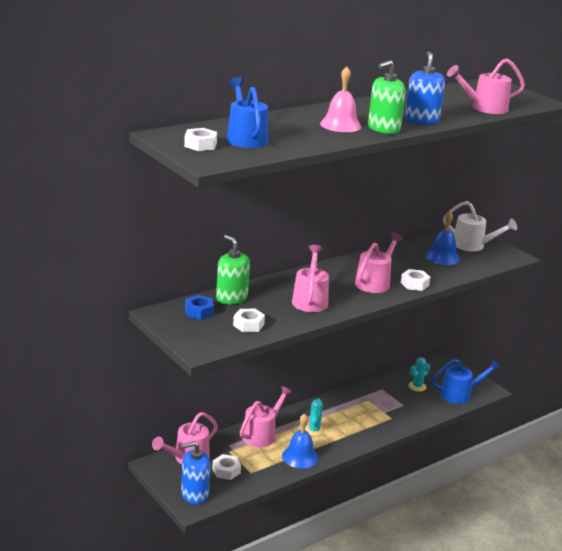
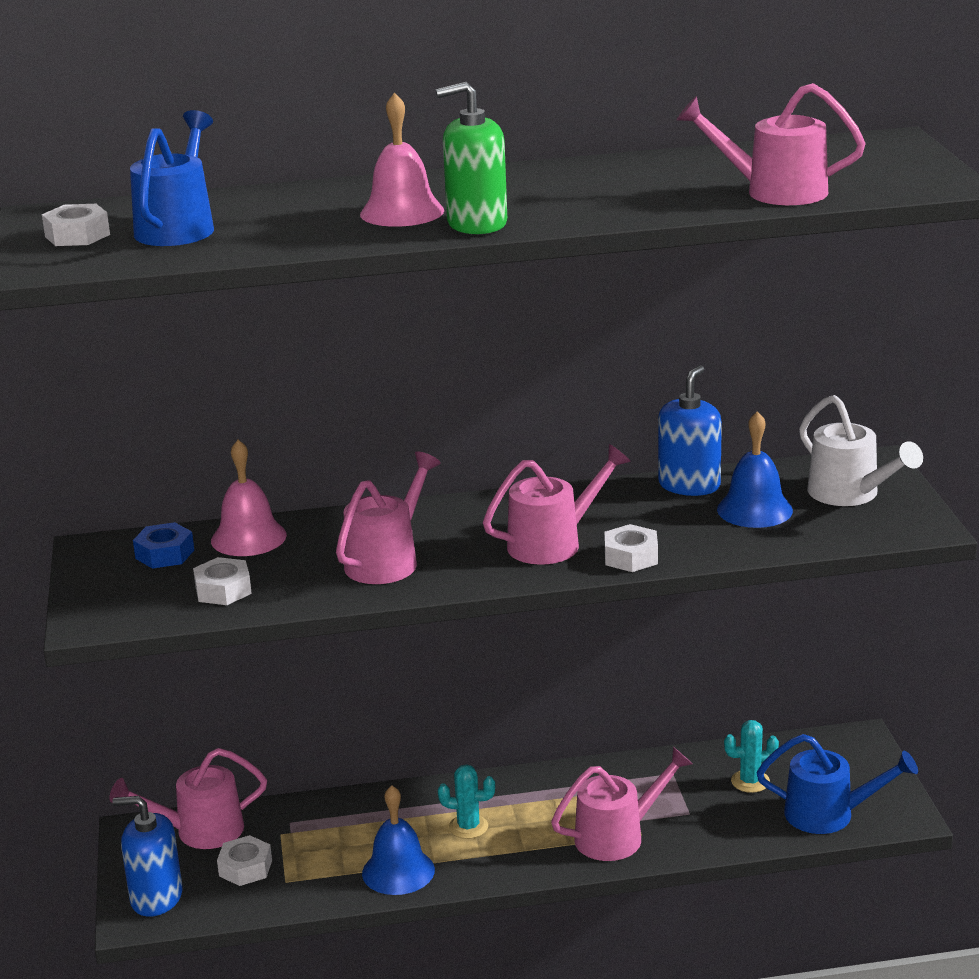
camera: 30 degrees right, 0 degrees up
(231, 298) = (248, 537): green soap dispenser -> pink bell
(262, 434) = (366, 815): pink watering can -> pink watering can (618, 836)
(314, 430) = (468, 827): turquoise cactus -> turquoise cactus turned 60 degrees clockwise
(421, 120) = (587, 211): blue soap dispenser -> blue soap dispenser (689, 485)

